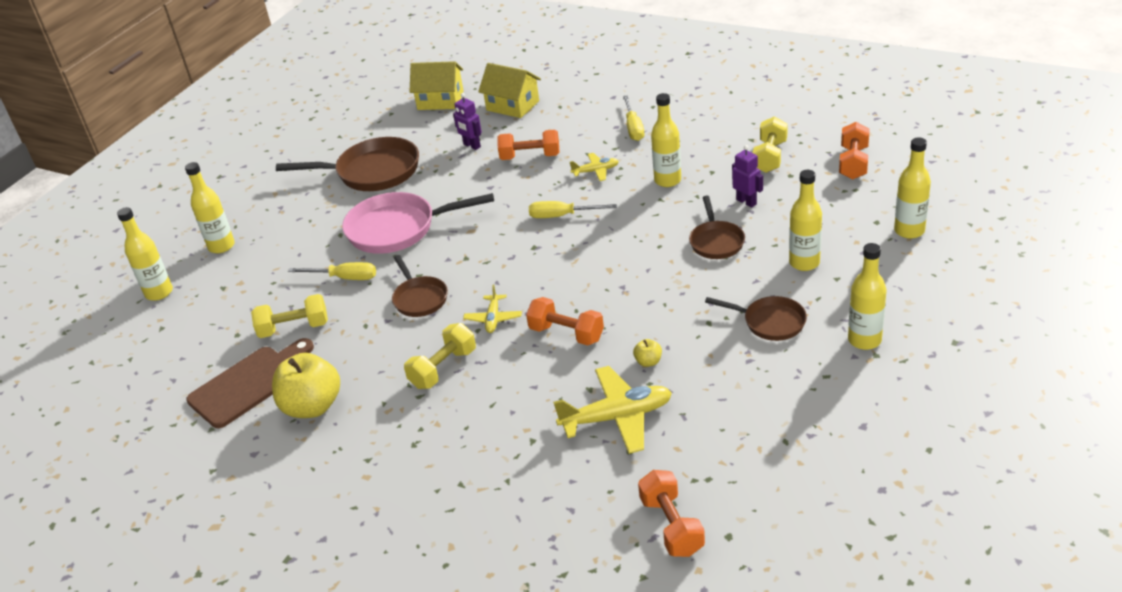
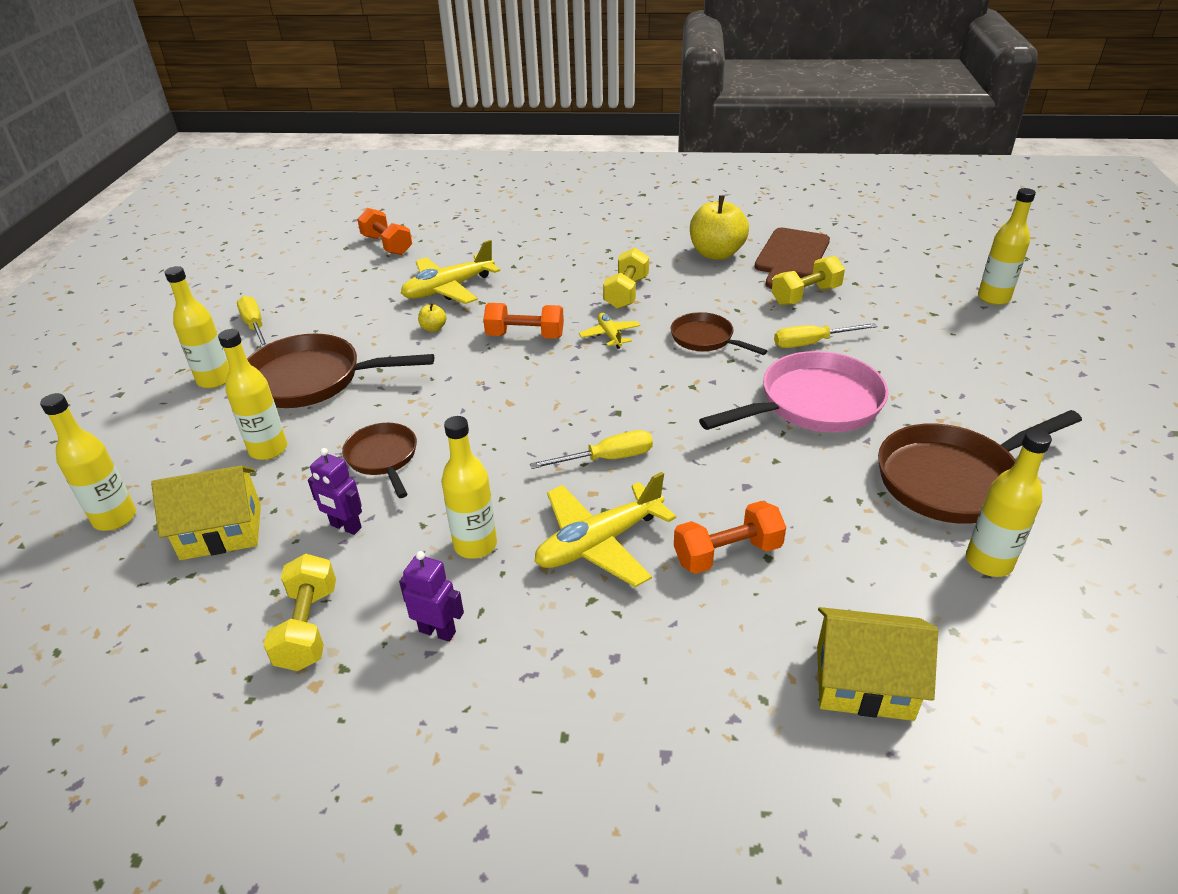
camera: 155 degrees right, 0 degrees up
(221, 246) = (1005, 349): yellow bottle -> yellow bottle (988, 562)
(440, 100) = (1031, 671): yellow house -> yellow house (221, 531)
(472, 146) = (848, 560): purple robot -> purple robot (437, 631)
(595, 171) = (599, 543): yellow plane -> yellow plane, size x1.86
(633, 128) = (578, 659): yellow screwdriver -> yellow screwdriver (255, 326)
(770, 322) = (313, 380): brown pan -> brown pan, size x1.74
(853, 163) = (160, 638): orange dumbbell -> none

